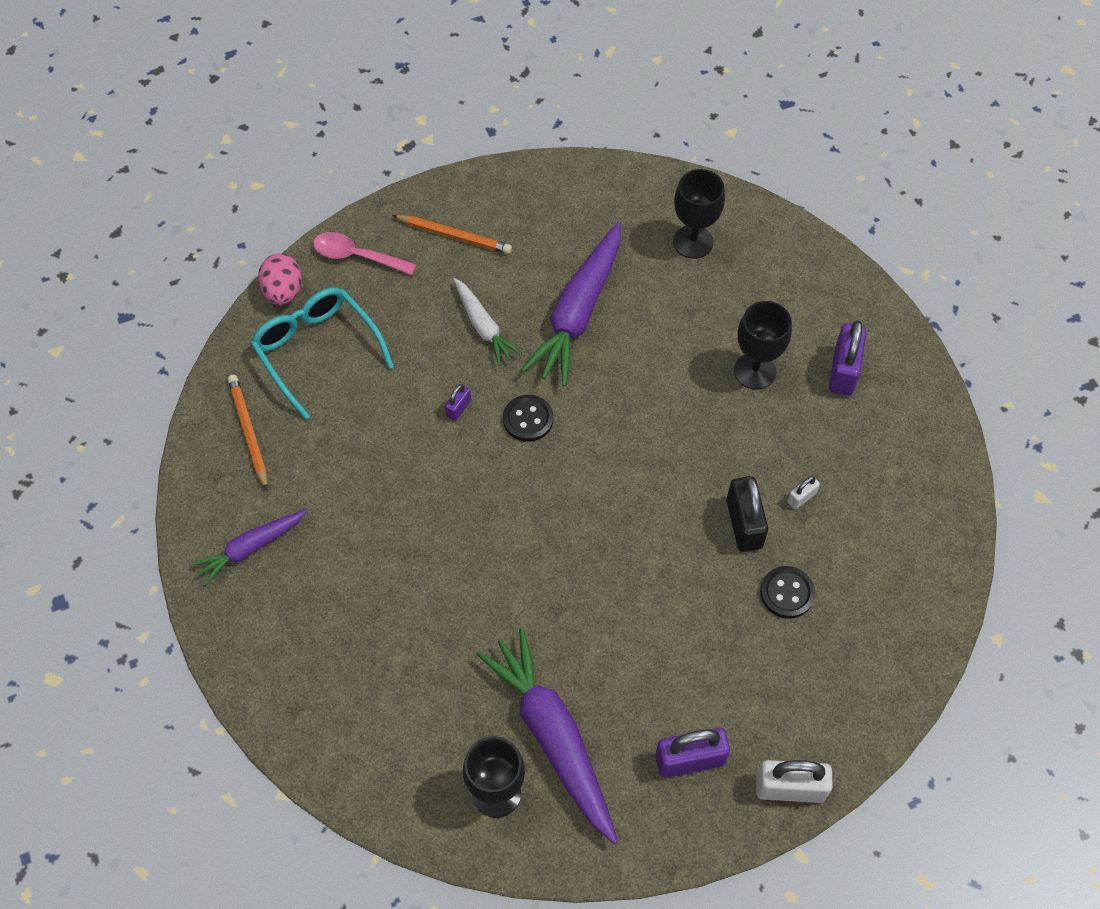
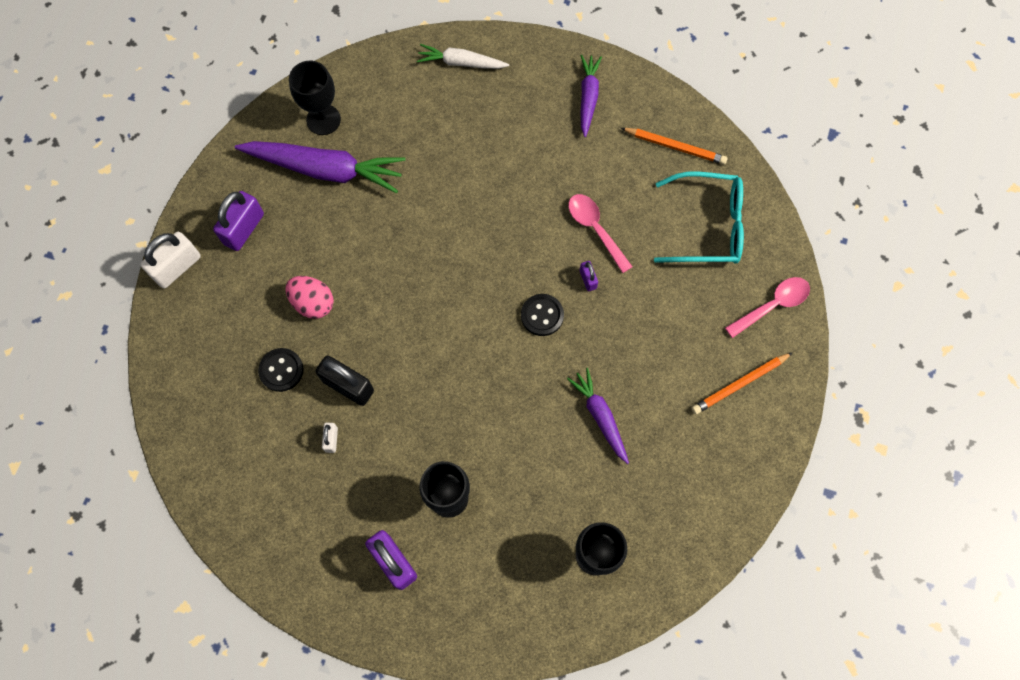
camera: 130 degrees right, 10 degrees up
(283, 292) = (777, 238): pink egg -> pink egg (313, 303)
(400, 438) = (595, 229): none -> pink spoon
(483, 327) = (641, 344): white carrot -> white carrot (461, 63)
(578, 313) = (600, 416): purple carrot -> purple carrot, size x0.56

